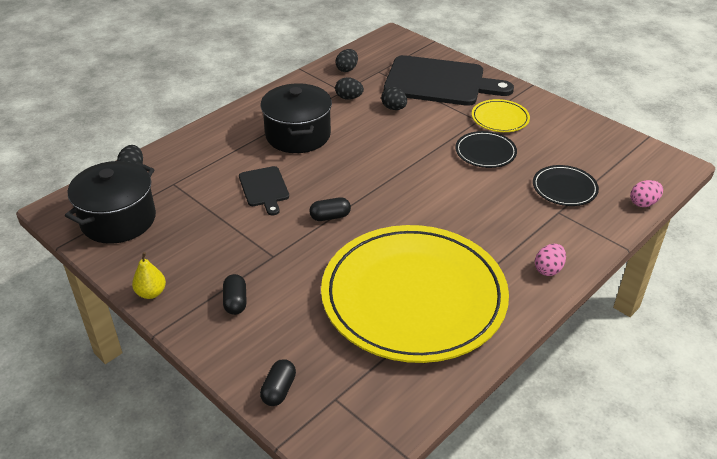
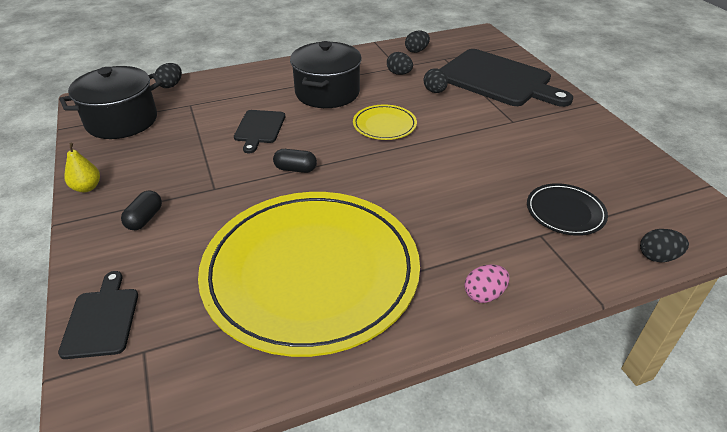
camera: 25 degrees right, 0 degrees up
(279, 390) = (102, 319): black capsule -> black cutting board
(485, 152) = (499, 152): black plate -> none
(500, 118) = (538, 125): yellow plate -> yellow plate (384, 125)
(643, 203) = (657, 257): pink egg -> black egg

